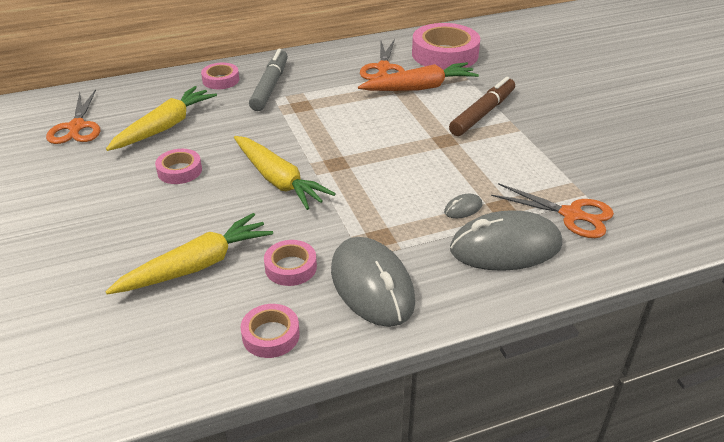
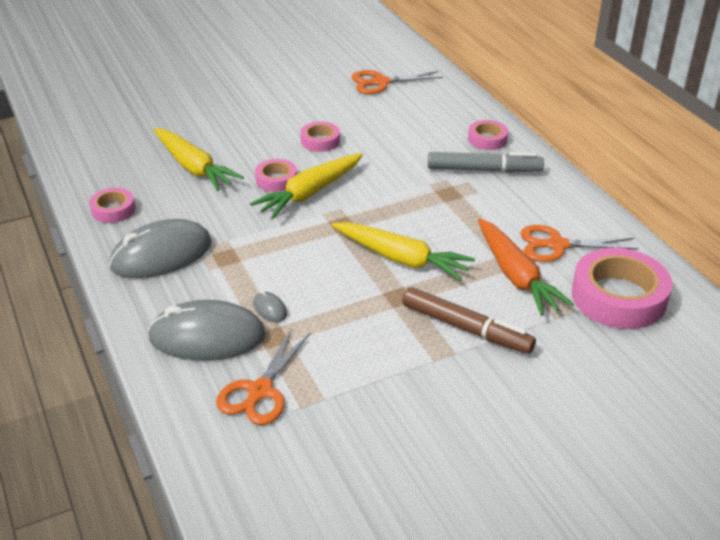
camera: 85 degrees right, 0 degrees up
(165, 127) = (390, 123): yellow carrot -> yellow carrot (401, 259)
(291, 267) = (188, 211): pink tape -> pink tape (276, 180)
(505, 247) = (207, 336): grey mouse -> grey mouse turned 75 degrees counterclockwise

